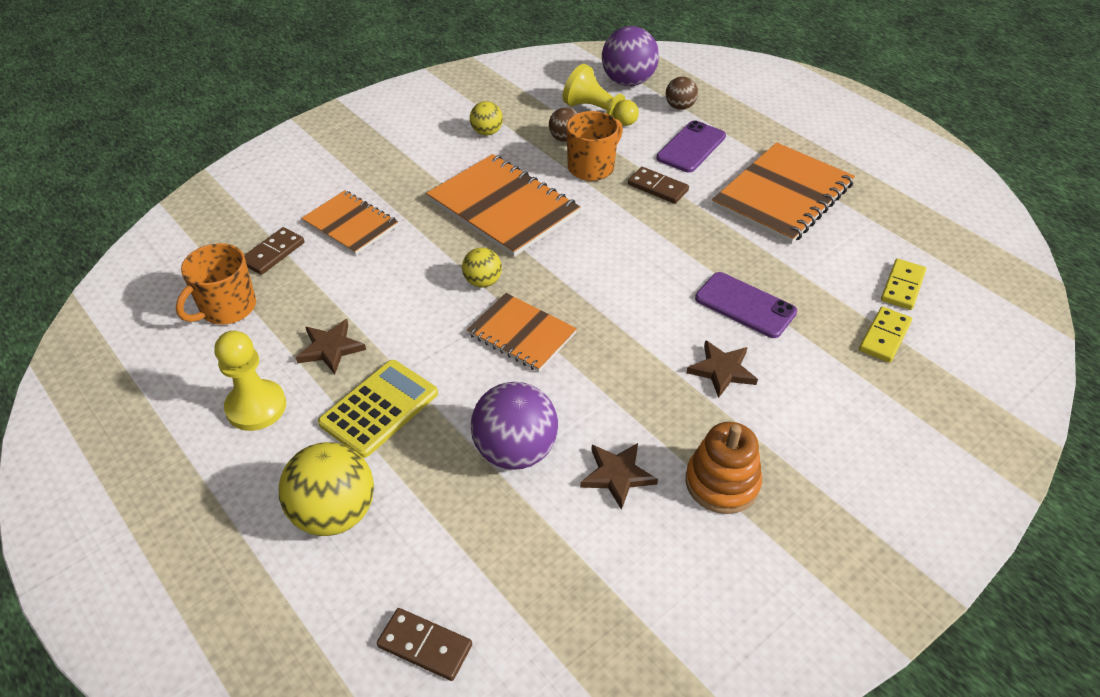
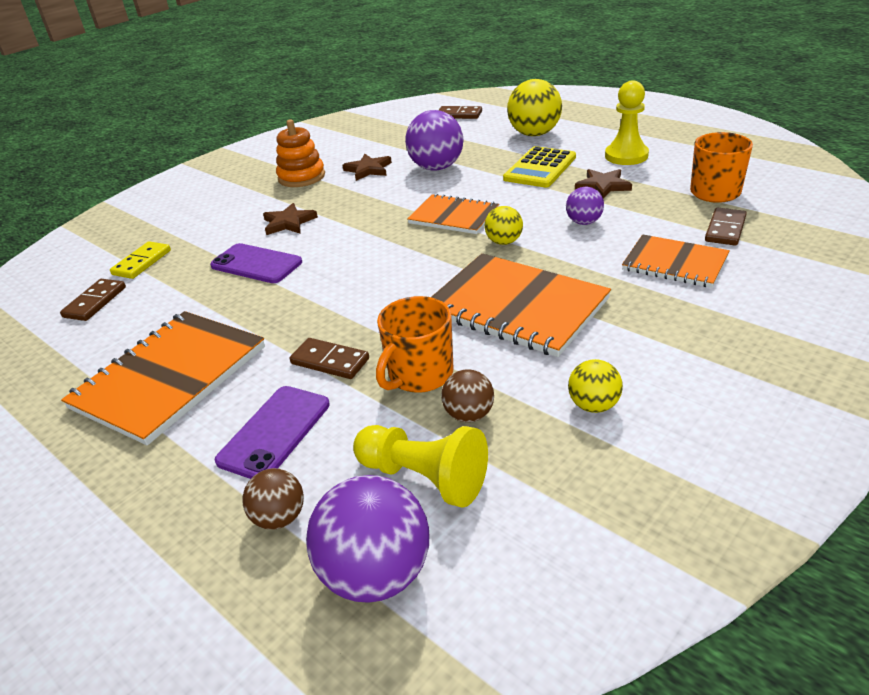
camera: 175 degrees right, 10 degrees down
(391, 292) = (584, 222): none -> purple ball
(902, 286) = (95, 302): yellow domino -> brown domino

